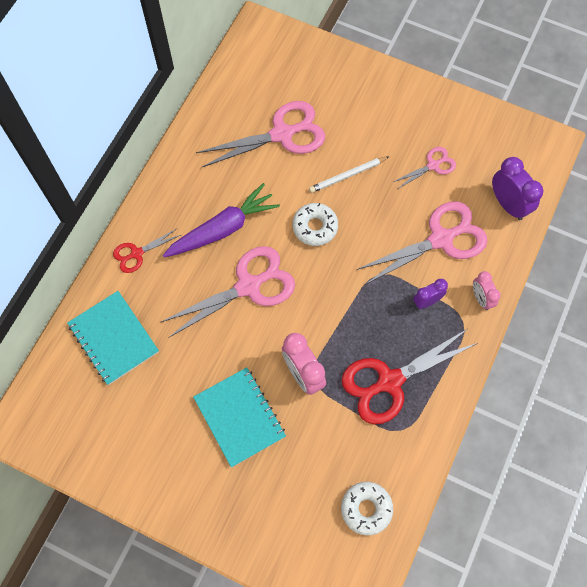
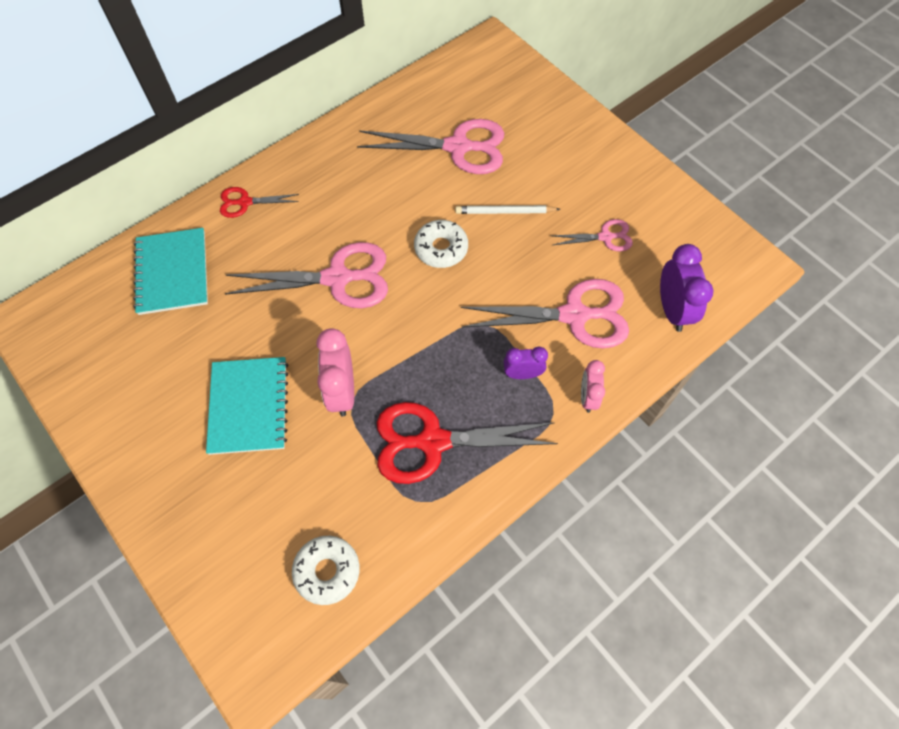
camera: 25 degrees right, 5 degrees down
(223, 229) = (344, 213): purple carrot -> none

